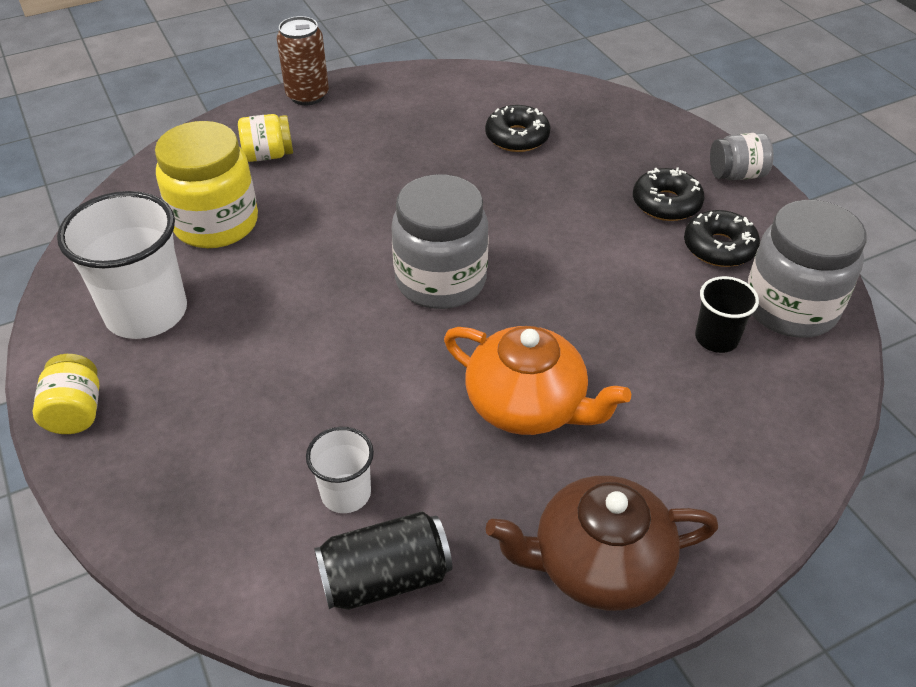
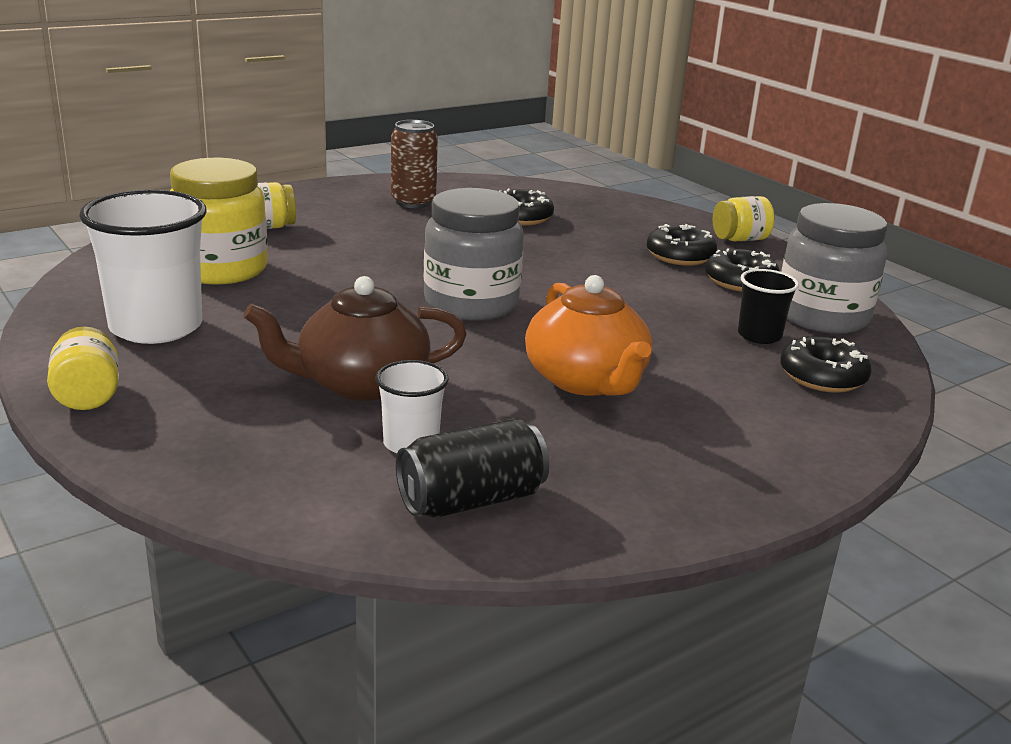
camera: 10 degrees left, 20 degrees down
(307, 95) = (299, 192): brown can -> brown can (413, 202)
(527, 405) = (586, 380): orange teapot -> orange teapot turned 45 degrees clockwise
(598, 563) = (695, 482): brown teapot -> brown teapot (360, 383)
(736, 175) = (740, 239): grey jar -> yellow jar
(764, 407) = (822, 377): none -> black donut

